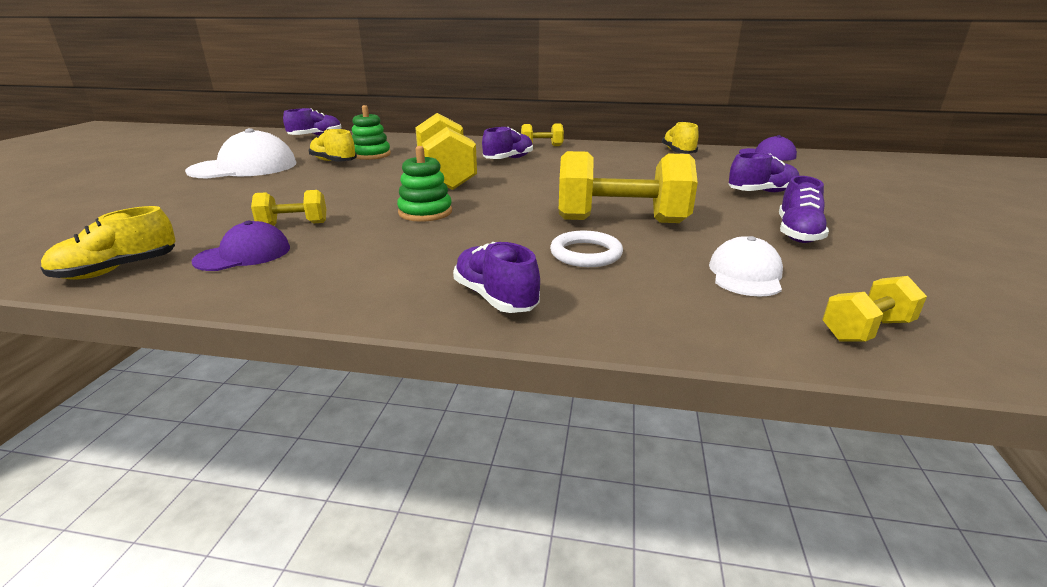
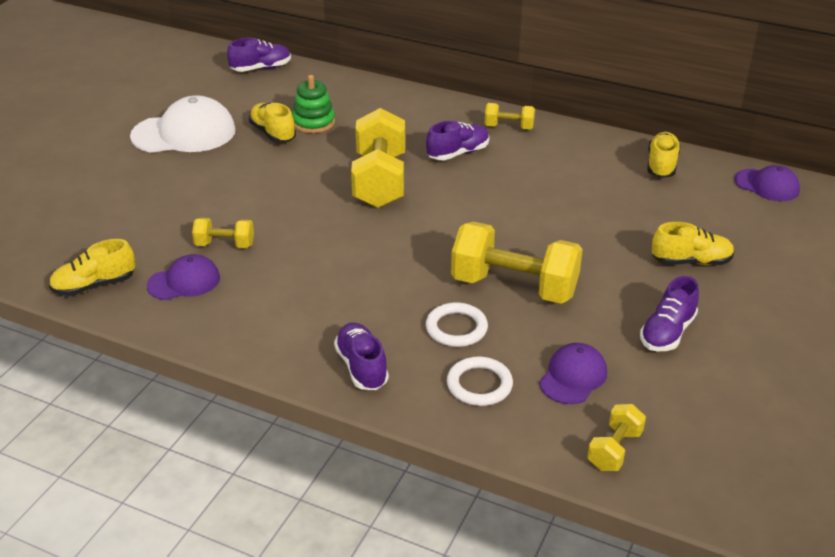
camera: 15 degrees right, 10 degrees up
(425, 212) = (341, 244): green stacking toy -> none
(649, 294) = (479, 385): none -> white ring
(745, 274) = (573, 377): white cap -> purple cap
(761, 192) = (691, 261): purple shoe -> yellow shoe
(866, 330) = (614, 450): yellow dumbbell -> yellow dumbbell turned 45 degrees counterclockwise

